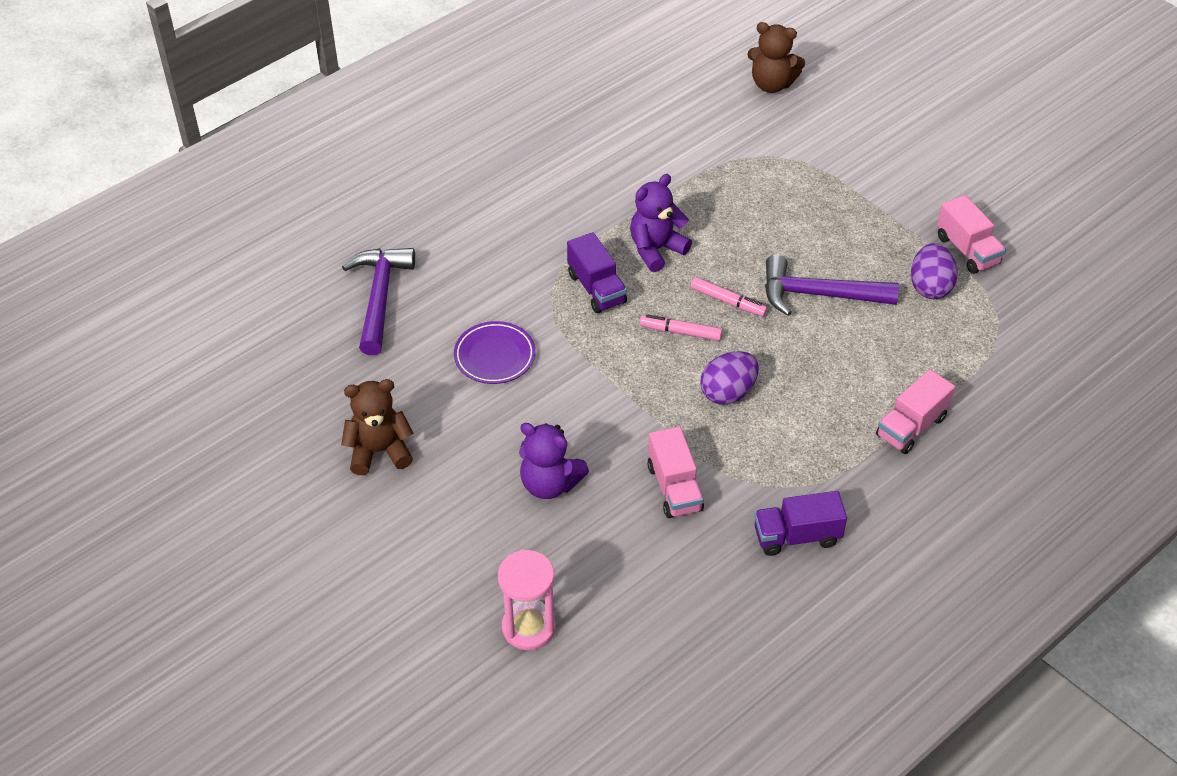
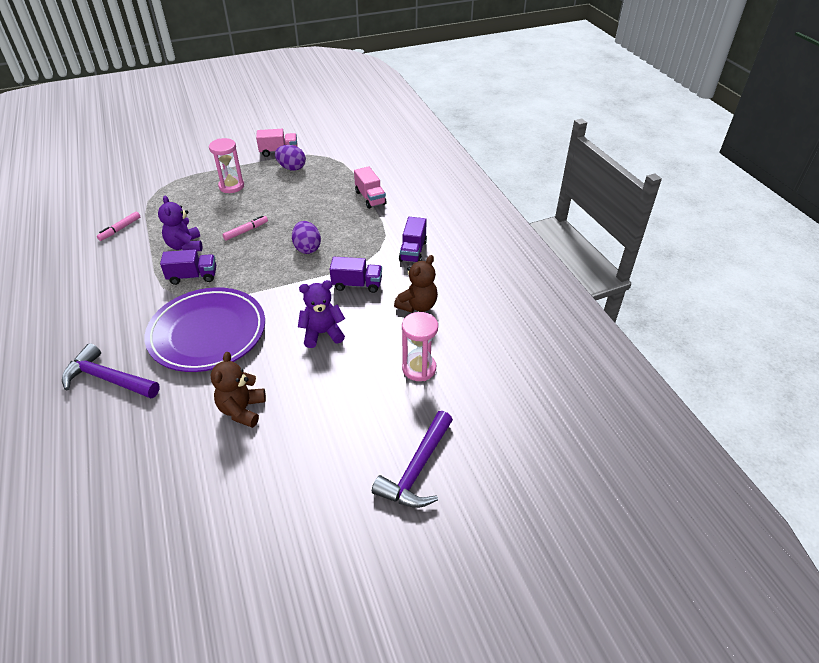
camera: 70 degrees left, 5 degrees down
(494, 356) = (207, 333): purple plate -> purple plate, size x2.08
(550, 483) = (322, 333): purple teddy bear -> purple teddy bear turned 150 degrees counterclockwise
(674, 488) = (357, 284): pink truck -> purple truck
(680, 332) = (253, 253): pink marker -> pink marker (120, 229)
(771, 84) = (108, 174): brown teddy bear -> brown teddy bear (417, 305)
(818, 294) = (267, 201): purple hammer -> purple hammer (417, 469)
(829, 234) = (231, 186): none -> pink hourglass

